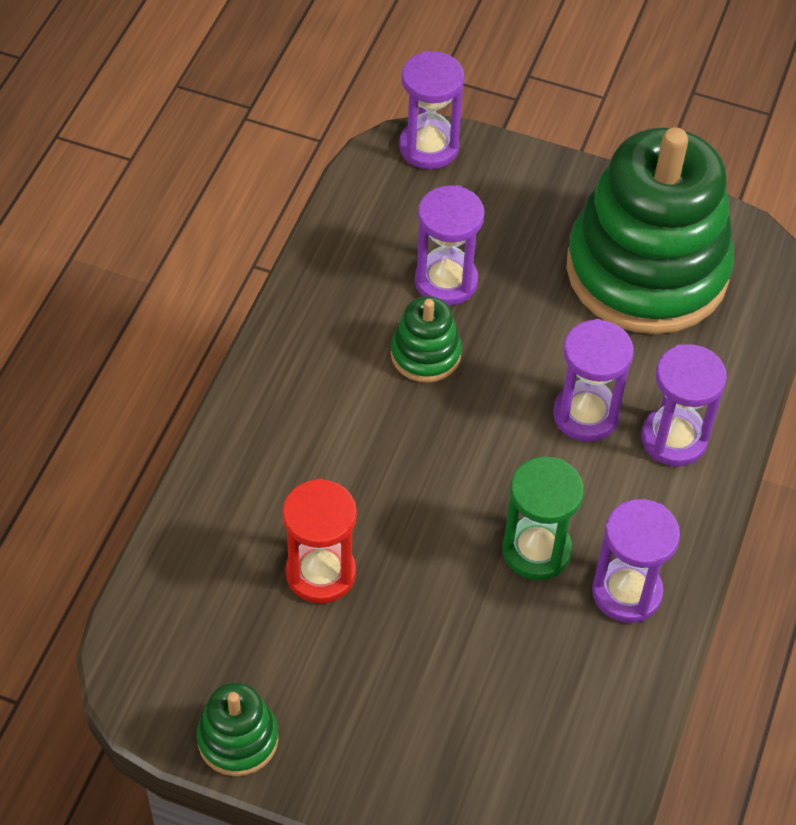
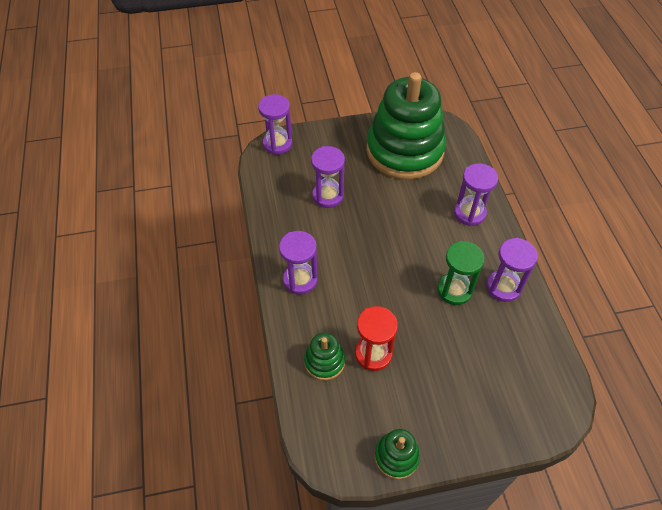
camera: 30 degrees left, 0 degrees up
(425, 354) = (343, 231): green stacking toy -> green stacking toy (324, 361)
(586, 415) = (428, 221): purple hourglass -> purple hourglass (300, 280)

